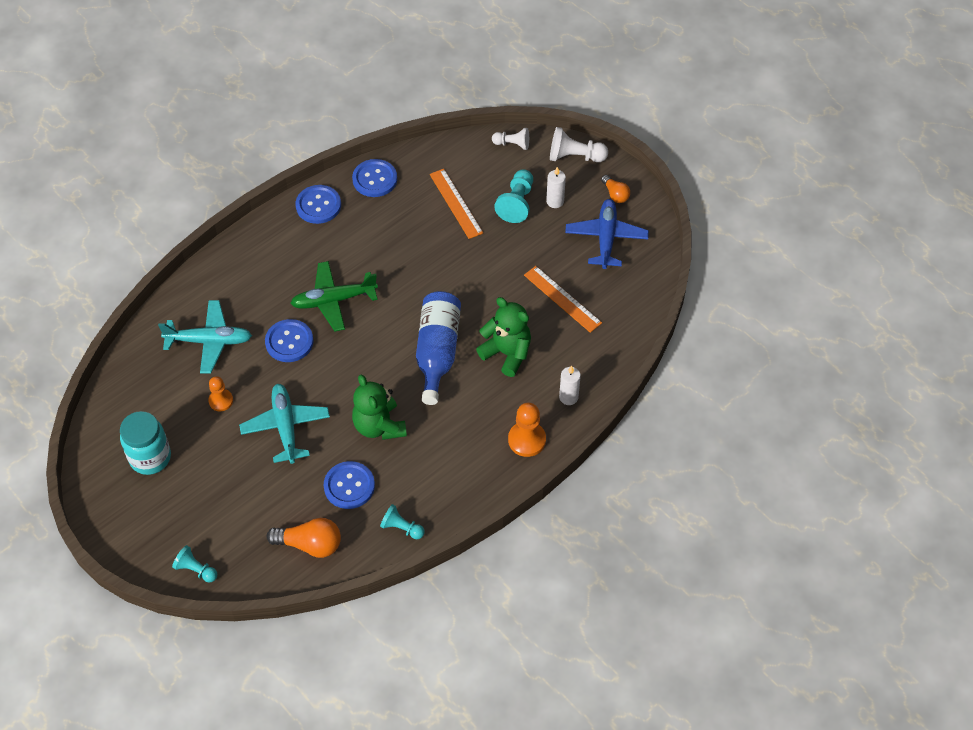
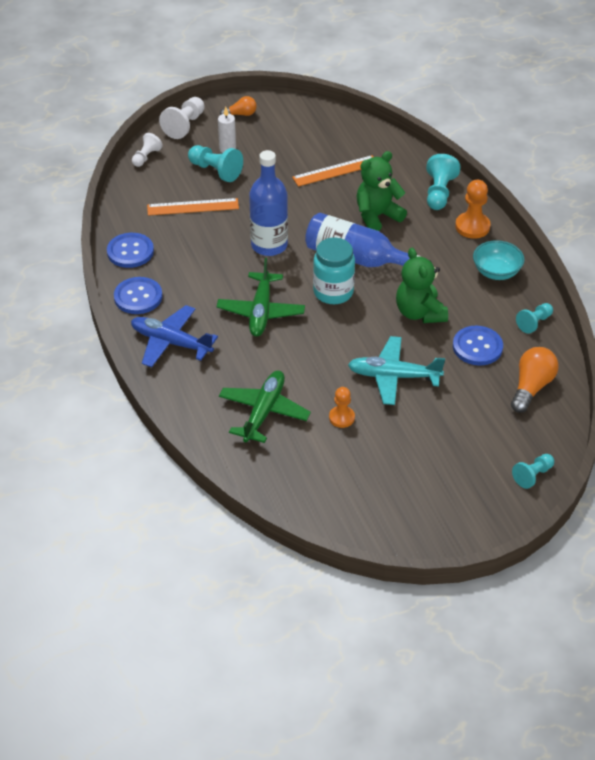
camera: 70 degrees left, 10 degrees down
(150, 457) = (387, 486): turquoise jar -> turquoise jar (333, 292)
(209, 341) = (264, 412): turquoise plane -> green plane
(289, 342) = (294, 353): blue button -> none
(379, 426) = (419, 313): green teddy bear -> green teddy bear turned 75 degrees clockwise
(426, 279) = (269, 245): none -> blue bottle
(465, 477) = (496, 272): none -> turquoise bowl
(568, 397) = (439, 193): white candle -> turquoise pawn
(606, 238) = (284, 131): blue plane -> blue plane (171, 342)

